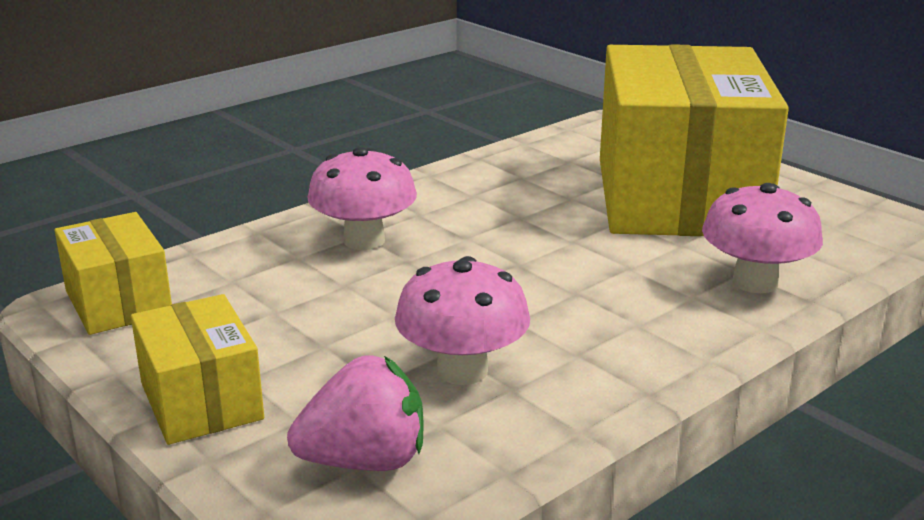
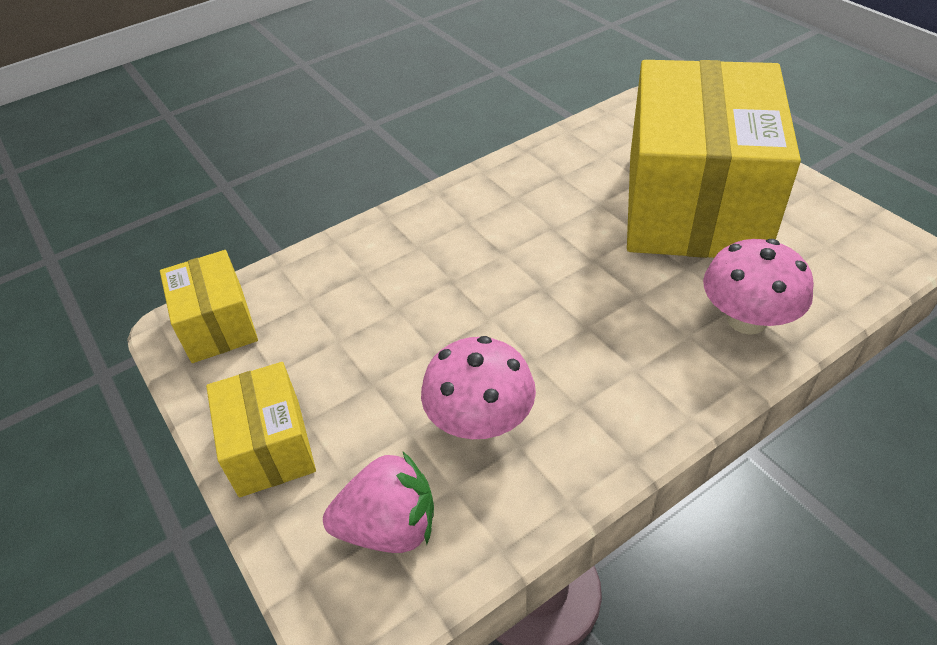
camera: 10 degrees right, 20 degrees up
(364, 240) = (419, 255): pink mushroom -> none

